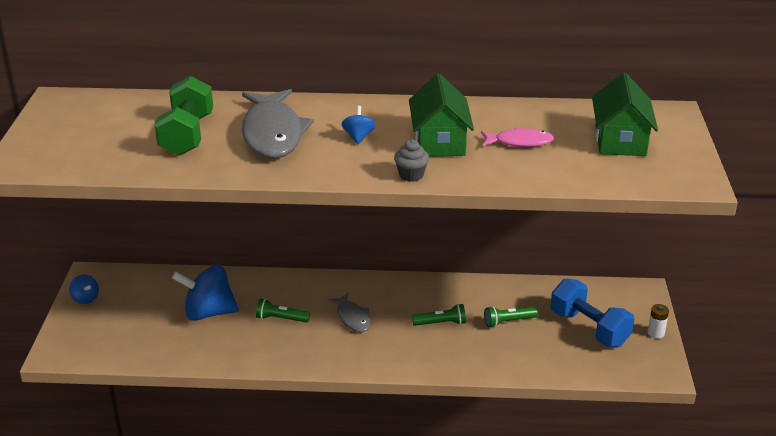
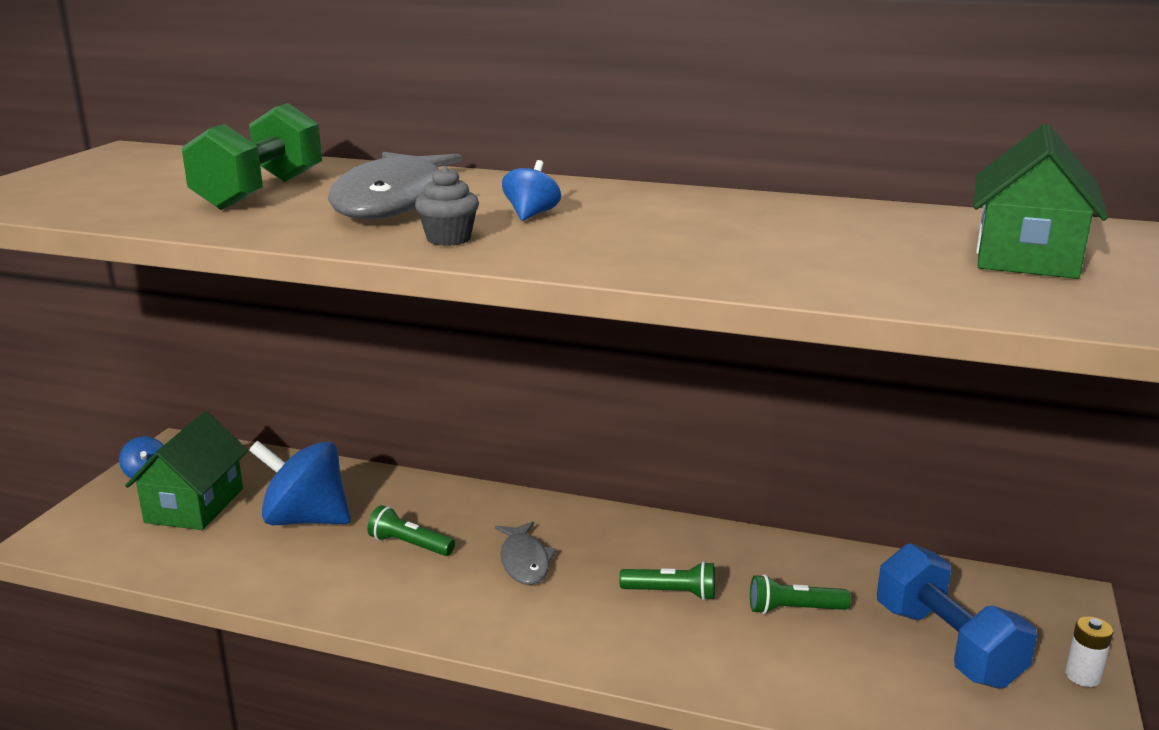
camera: 15 degrees right, 10 degrees down
(411, 175) = (587, 262): grey cupcake -> grey cupcake (448, 239)
(439, 142) = (670, 230): green house -> green house (194, 505)
(519, 142) = (821, 242): pink fish -> none

